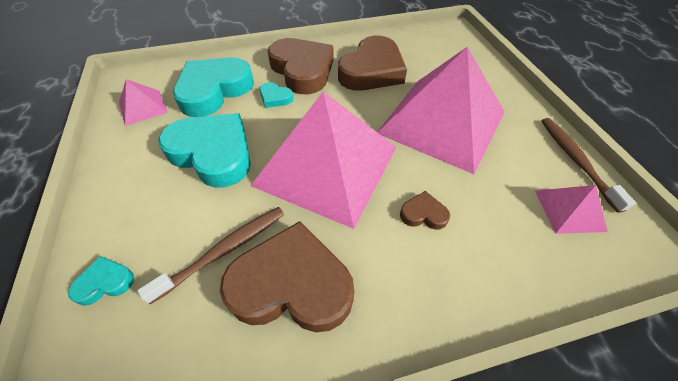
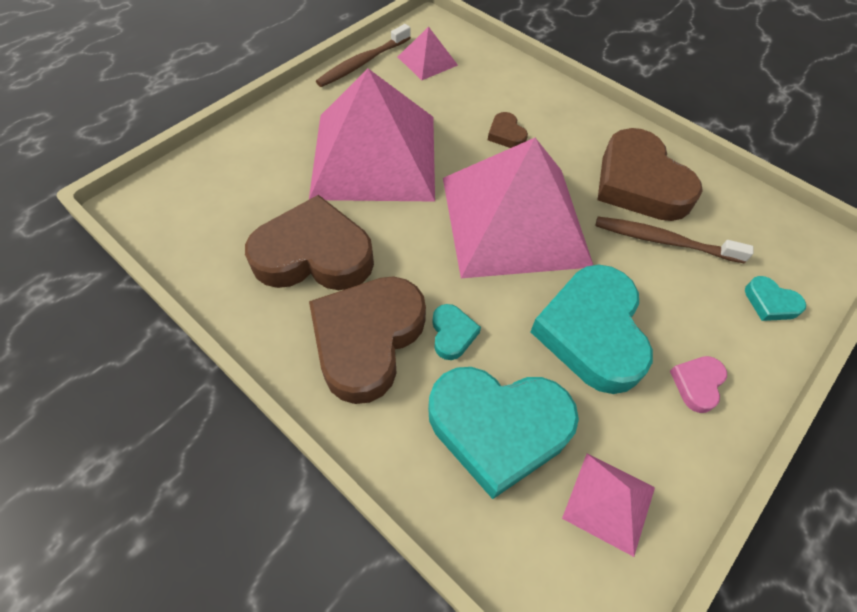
camera: 125 degrees left, 5 degrees up
(131, 181) = (697, 384): none -> pink heart

